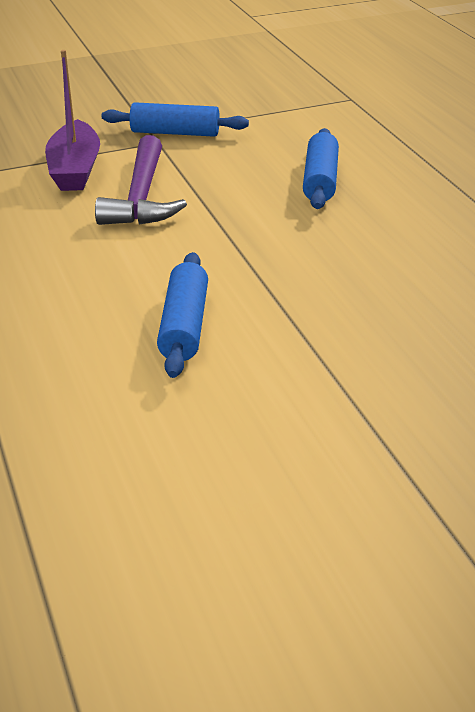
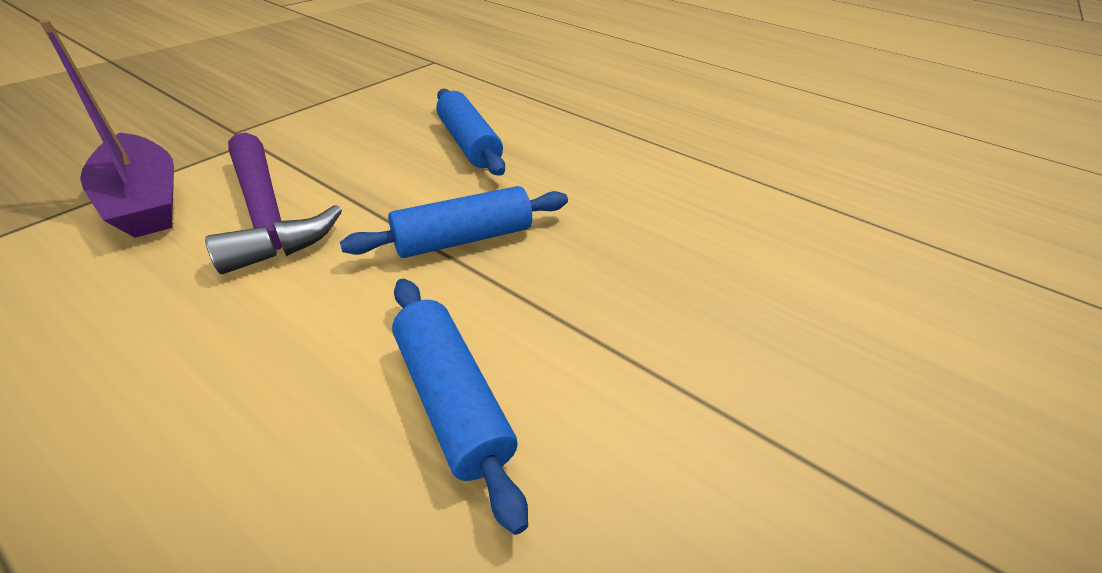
camera: 35 degrees left, 5 degrees up
(175, 133) = (267, 126): blue rolling pin -> blue rolling pin (463, 238)

